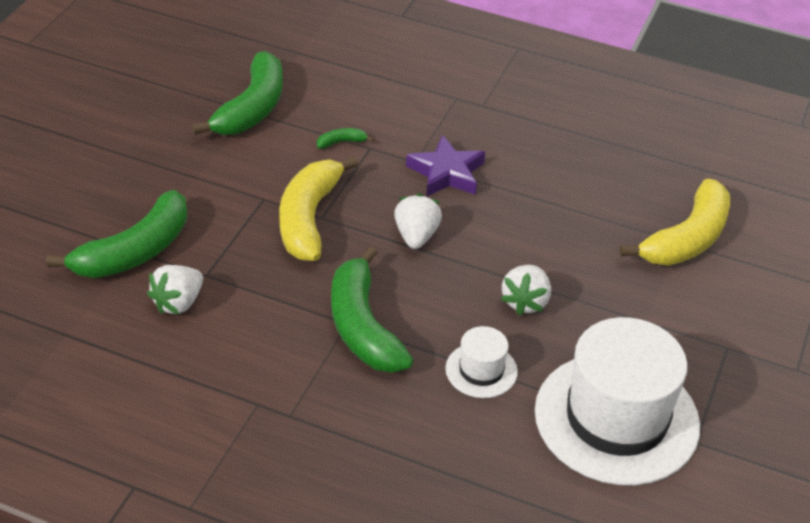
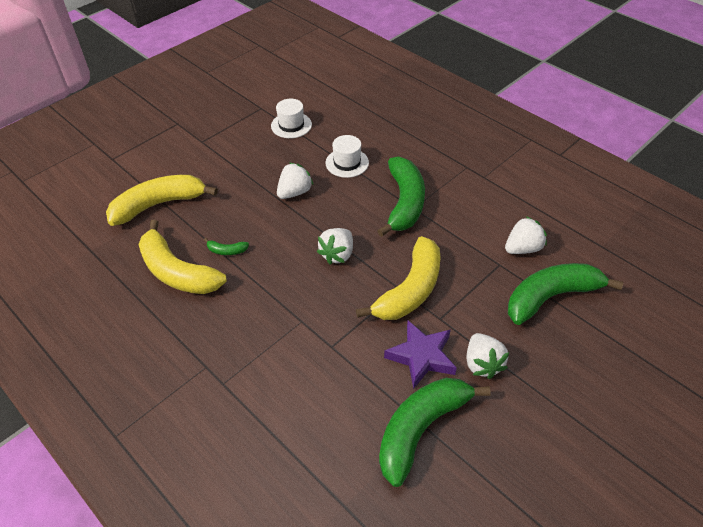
camera: 155 degrees left, 5 degrees up
(205, 168) = (482, 364): none -> white strawberry
(341, 142) = (353, 359): green banana -> green banana (227, 251)
(446, 173) = (283, 302): purple star -> purple star (421, 356)
(587, 173) = (177, 272): none -> yellow banana
(616, 418) = (291, 125): white hat -> white hat, size x0.45

